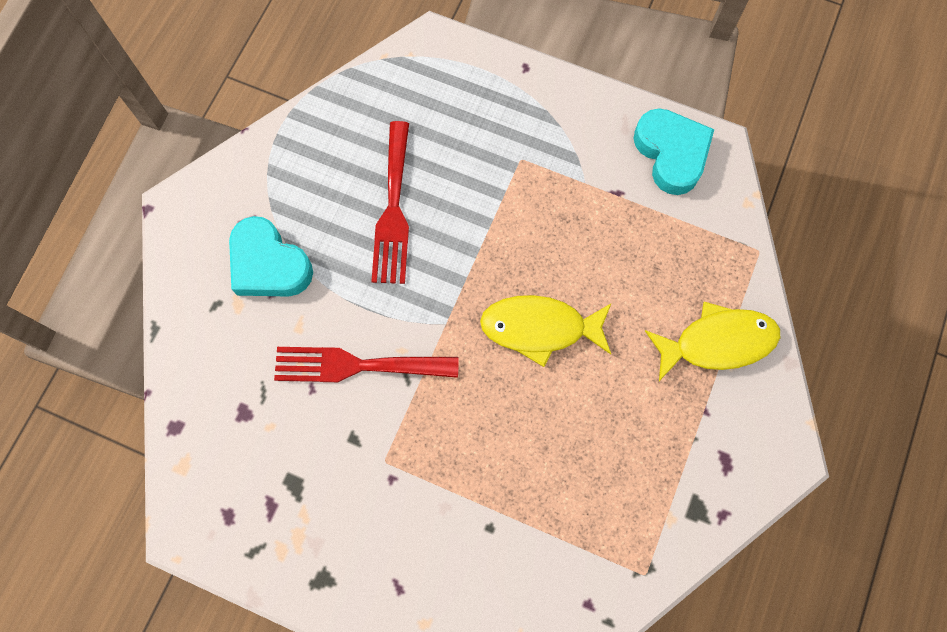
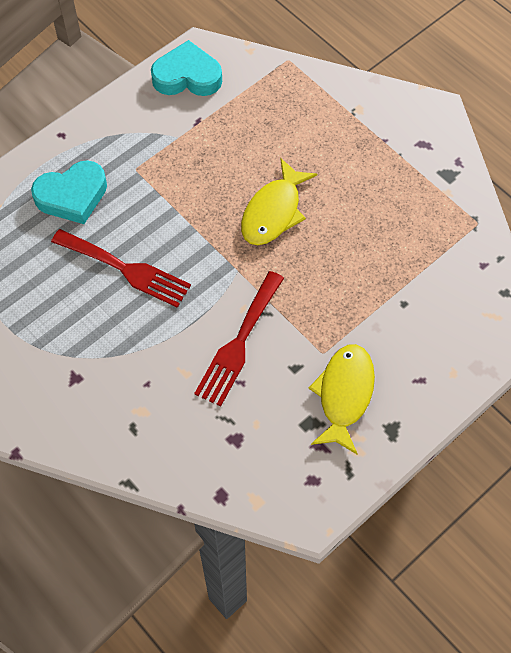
camera: 65 degrees left, 10 degrees down
(268, 264) = (120, 375): turquoise heart -> turquoise heart (72, 196)
(717, 342) = (339, 112): yellow fish -> yellow fish (344, 395)

